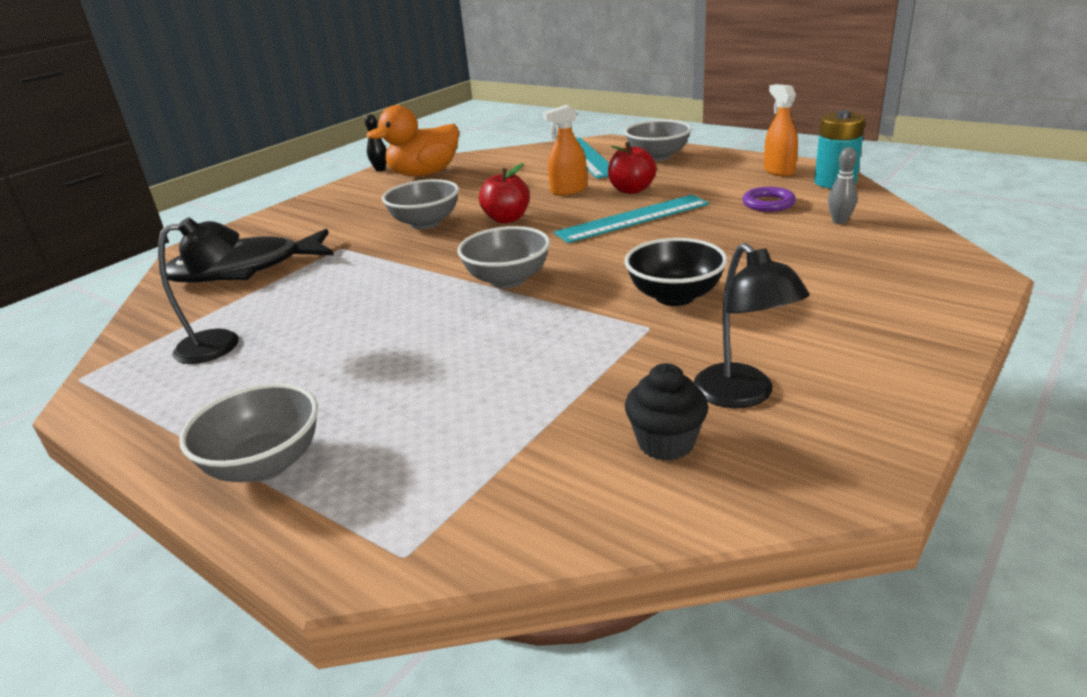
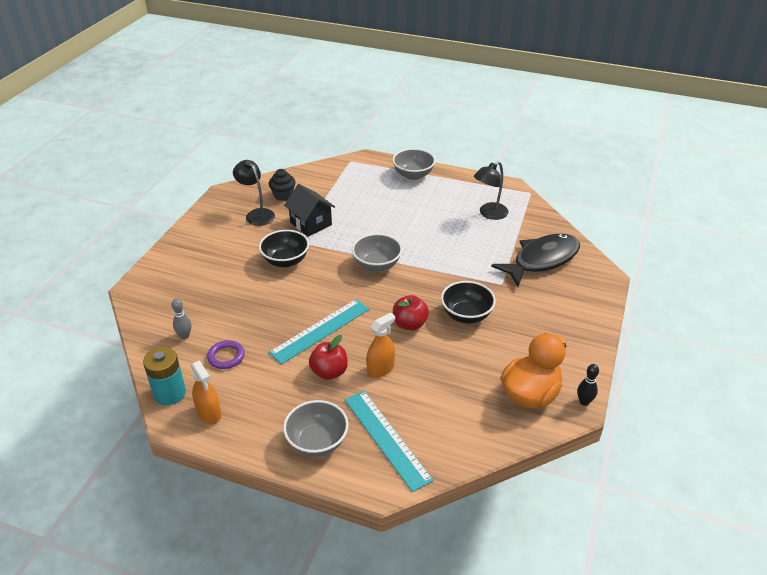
camera: 160 degrees right, 10 degrees up
(425, 223) = (466, 315): grey bowl -> black bowl
(606, 359) = (311, 224): none -> black house

